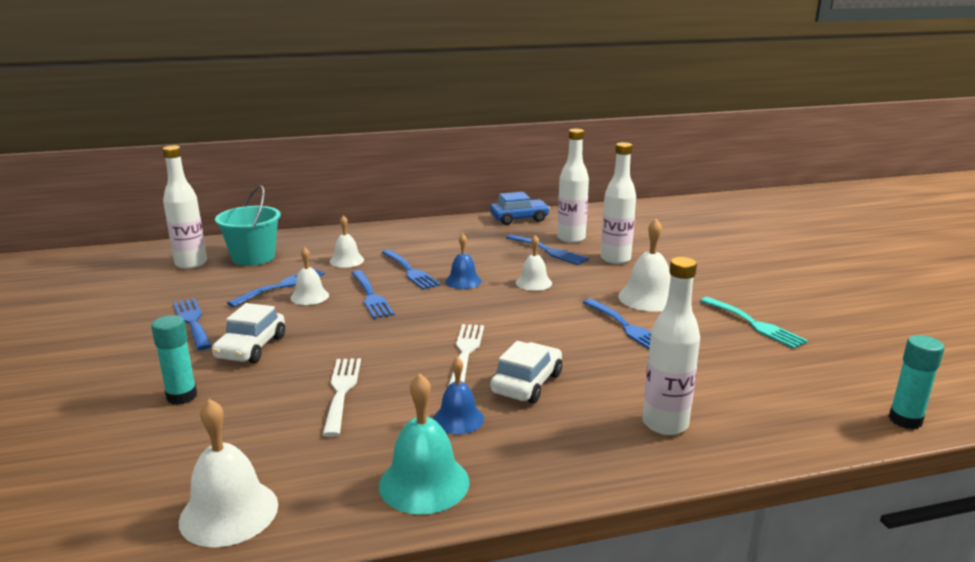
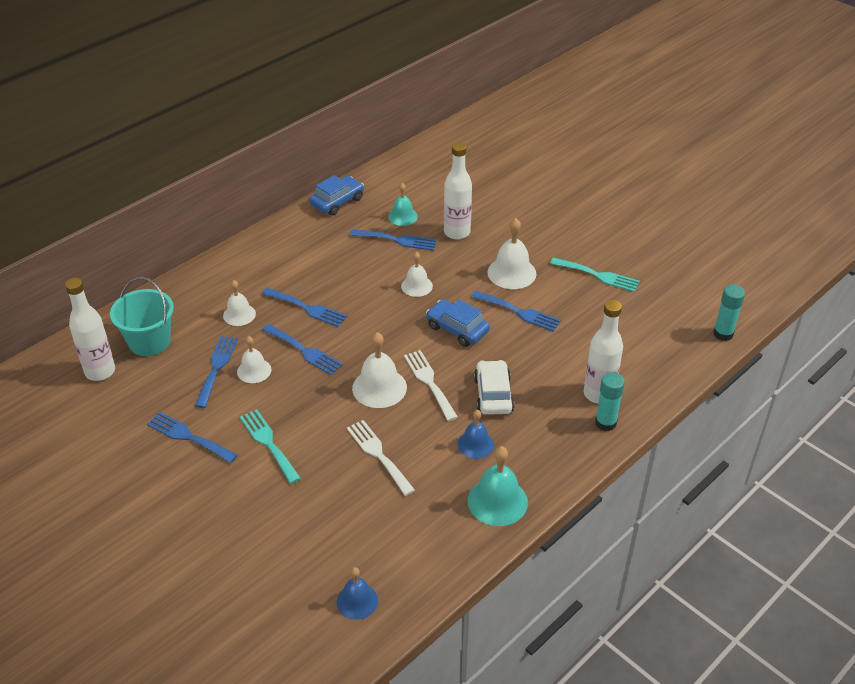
camera: 30 degrees left, 20 degrees up
(182, 396) = (270, 508): turquoise glue stick -> turquoise glue stick (605, 423)
(229, 512) = (405, 574): white bell -> white bell (379, 387)
(251, 347) = (268, 443): white car -> turquoise fork
(463, 281) = (361, 304): blue bell -> blue bell (357, 601)
(542, 322) = (457, 329): none -> blue car
(571, 238) = (402, 216): white bottle -> turquoise bell

